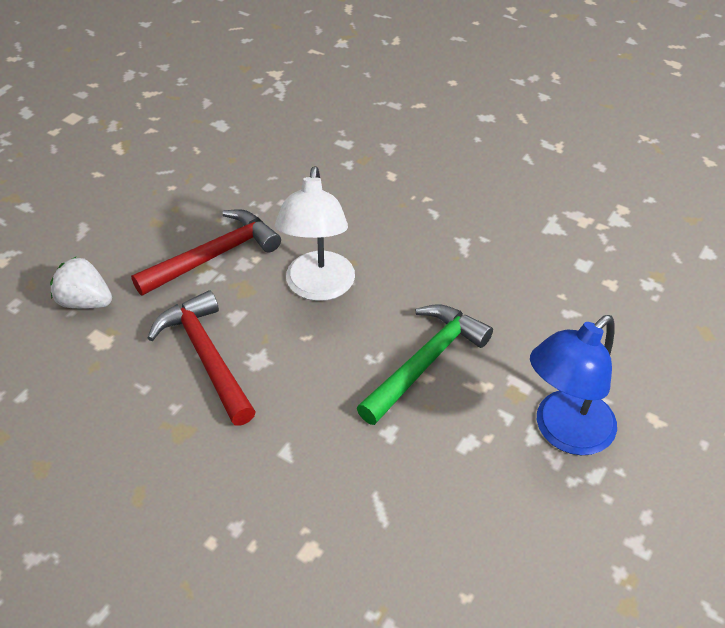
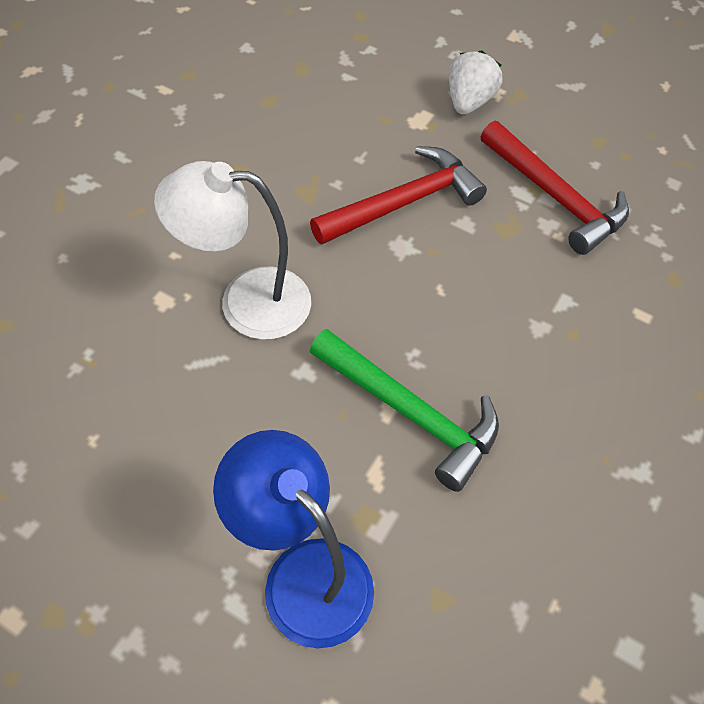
camera: 85 degrees right, 10 degrees up
(318, 288) = (520, 299): white lamp -> white lamp (246, 301)

